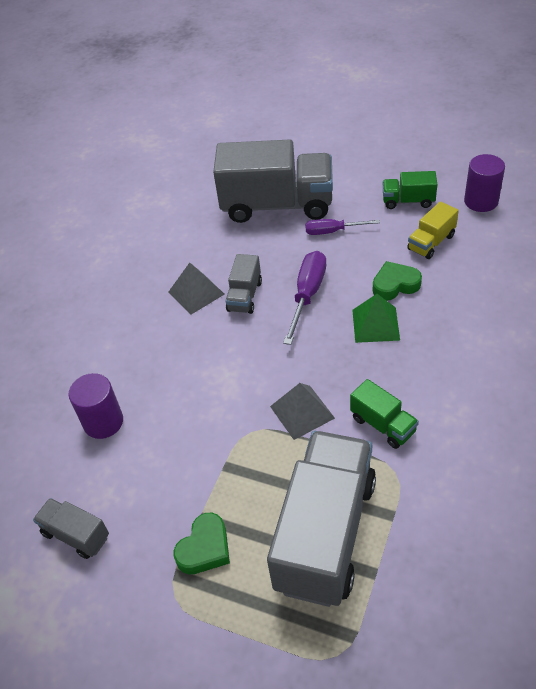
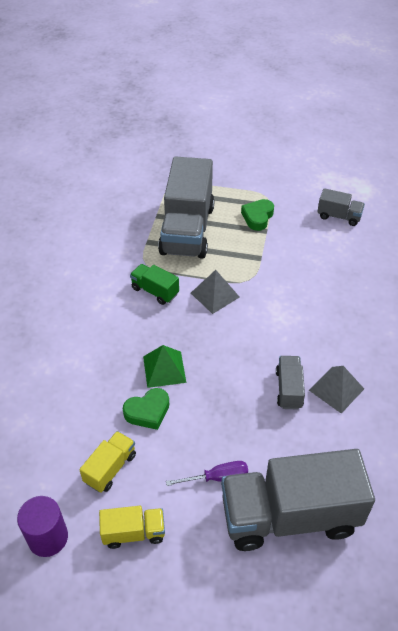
camera: 165 degrees right, 0 degrees up
(103, 422) = (359, 276): purple cylinder -> none
(307, 295) = (230, 394): purple screwdriver -> none
(408, 201) = (134, 532): green truck -> yellow truck

